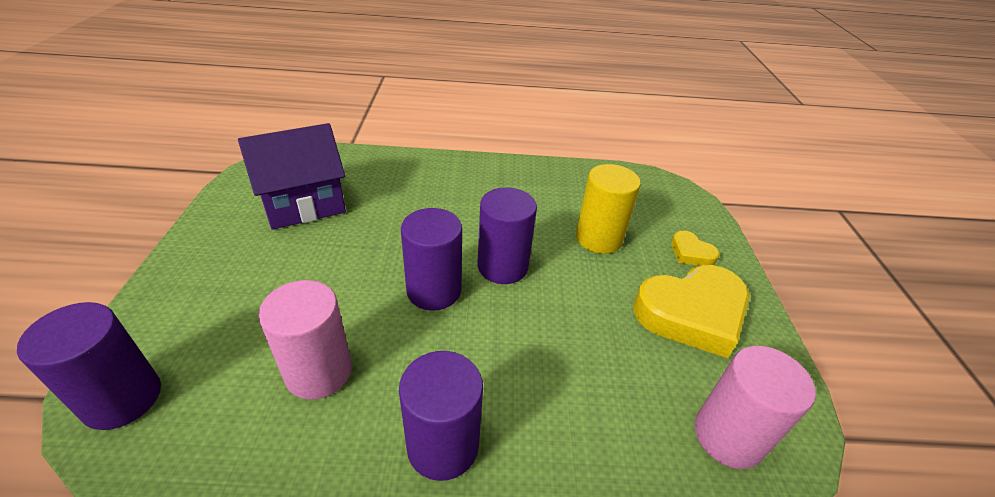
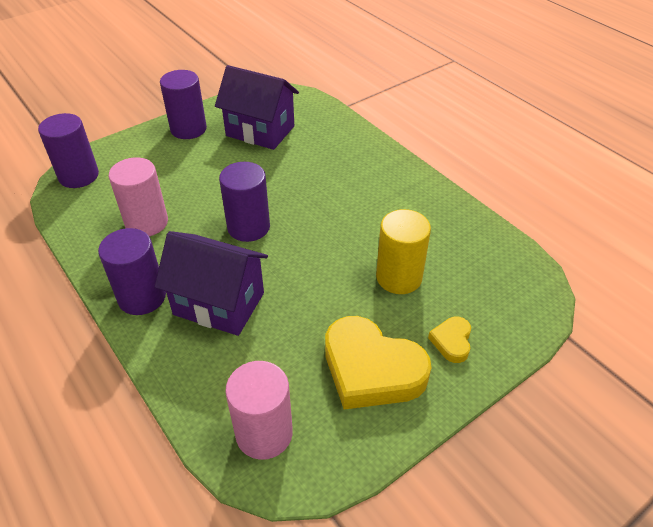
camera: 55 degrees right, 5 degrees up
(502, 266) = (306, 244): purple cylinder -> purple cylinder (188, 129)
(522, 376) = (219, 304): none -> purple house

